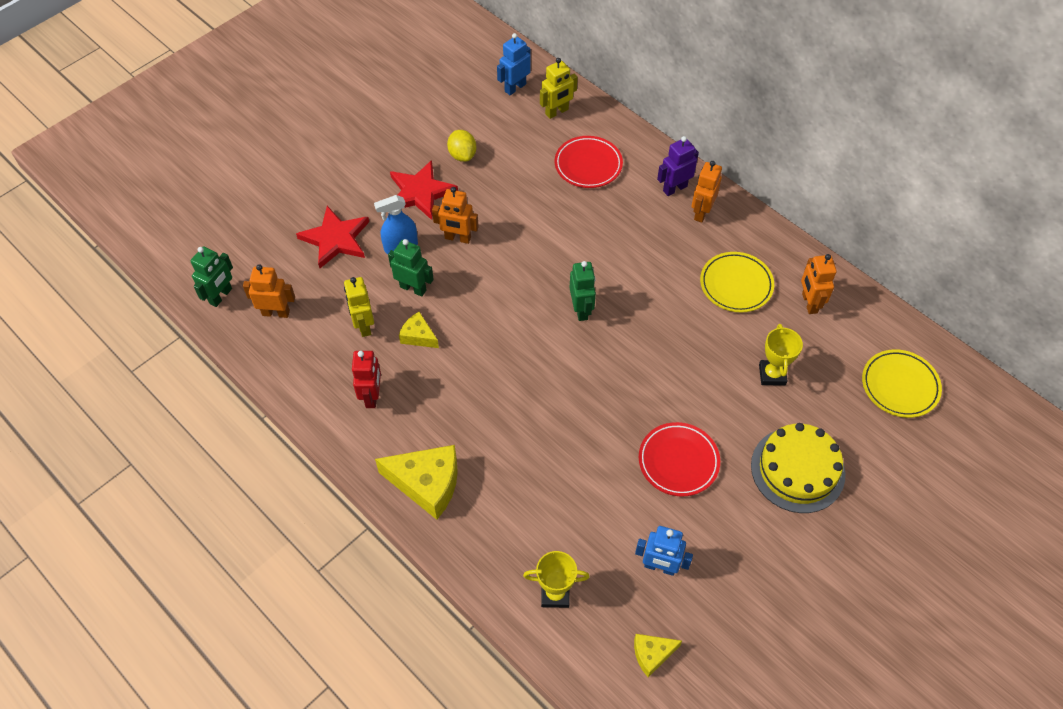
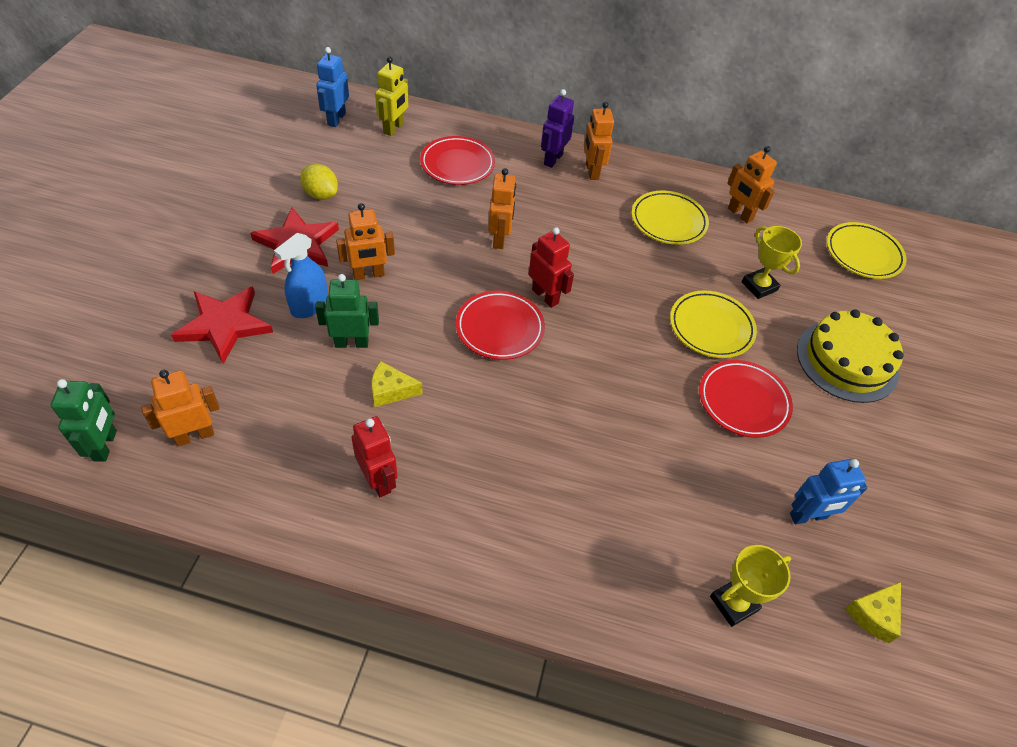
camera: 35 degrees left, 5 degrees down
(364, 325) = (318, 405): yellow robot -> none
(427, 484) = (510, 551): yellow cheese -> none
(527, 321) = (499, 328): none -> red plate
(578, 246) = (499, 239): none -> orange robot
(581, 310) = (545, 296): green robot -> red robot
(699, 392) = (711, 327): none -> yellow plate

